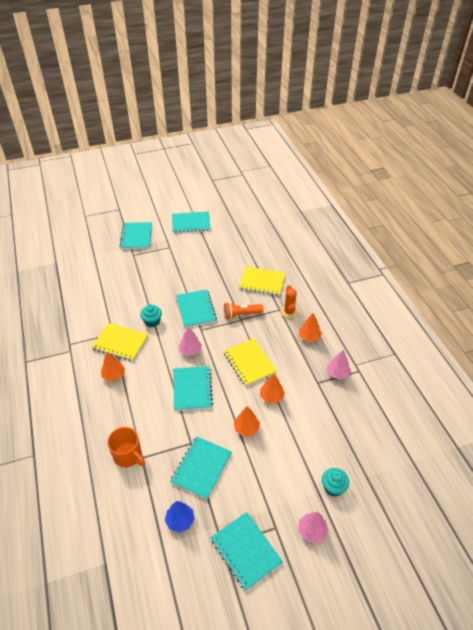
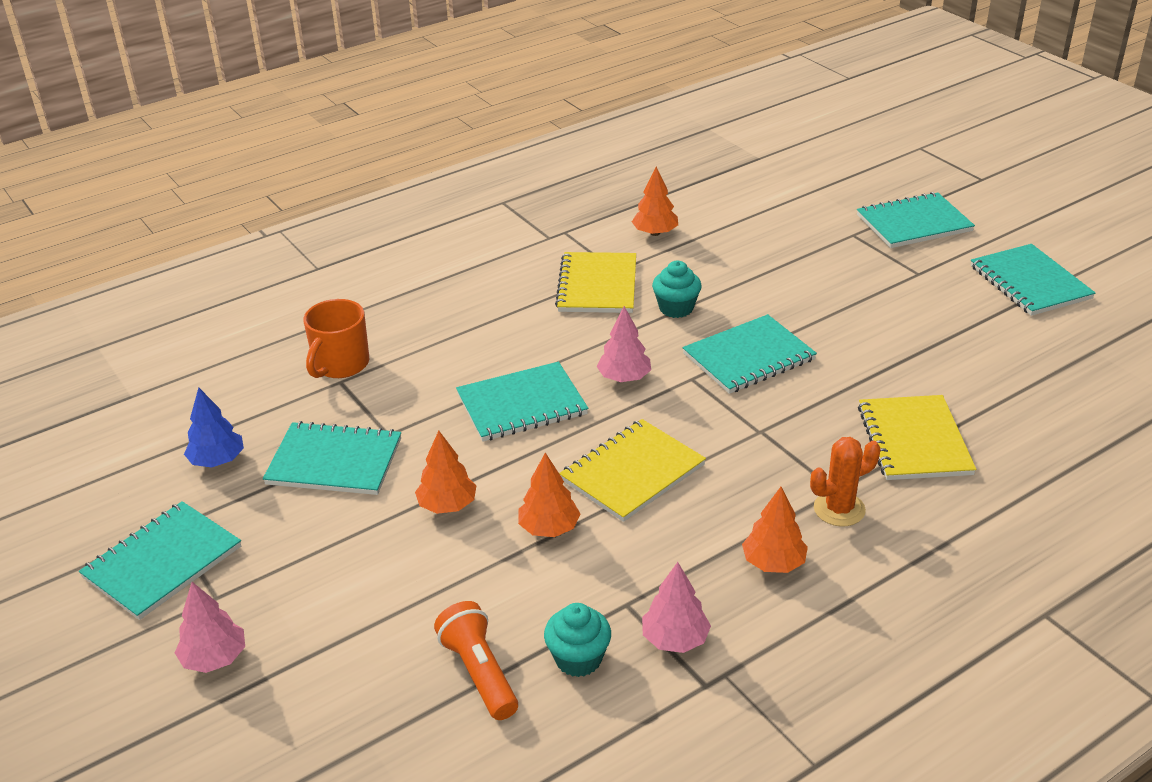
camera: 75 degrees right, 10 degrees down
(114, 375) = (514, 300): orange tree -> orange tree (655, 233)
(241, 314) = (777, 428): orange flashlight -> orange flashlight (479, 672)
(333, 487) = (328, 680): turquoise cupcake -> turquoise cupcake (578, 659)

